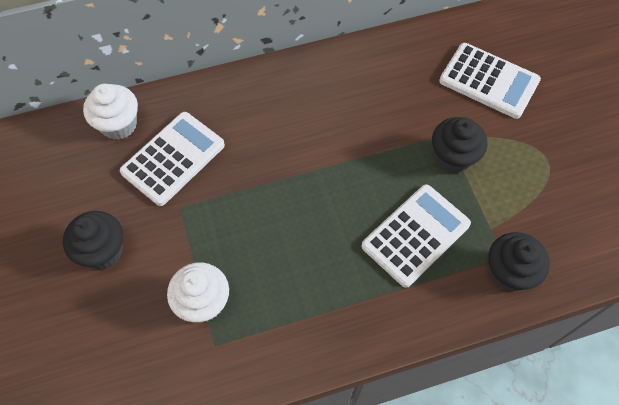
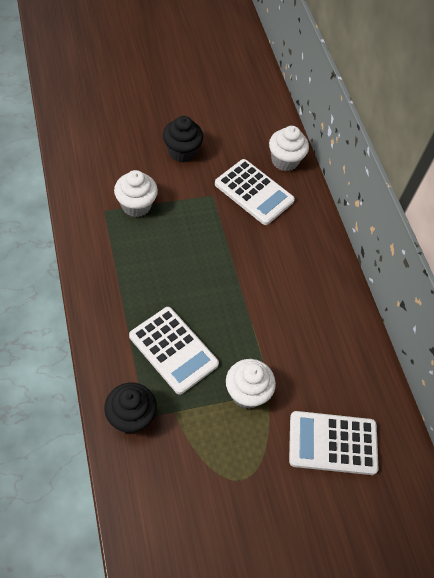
camera: 85 degrees right, 5 degrees down
(453, 157) = (246, 393): black cupcake -> white cupcake
(489, 81) = (332, 443): white calculator -> white calculator turned 60 degrees clockwise

